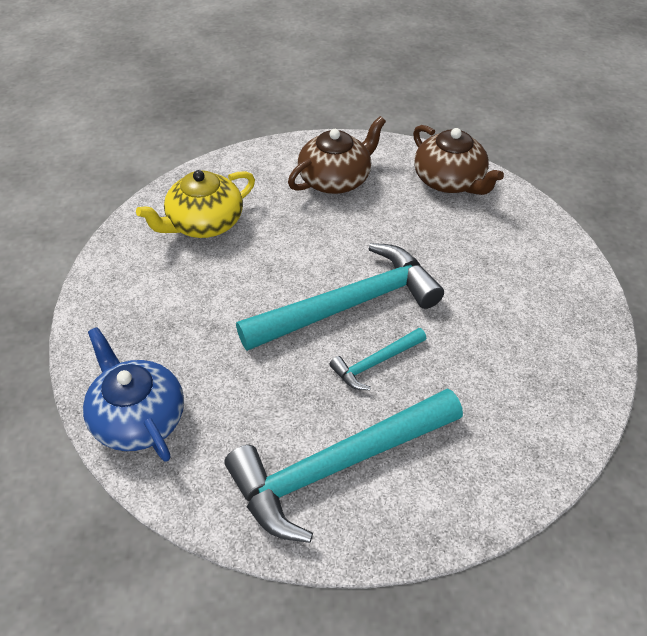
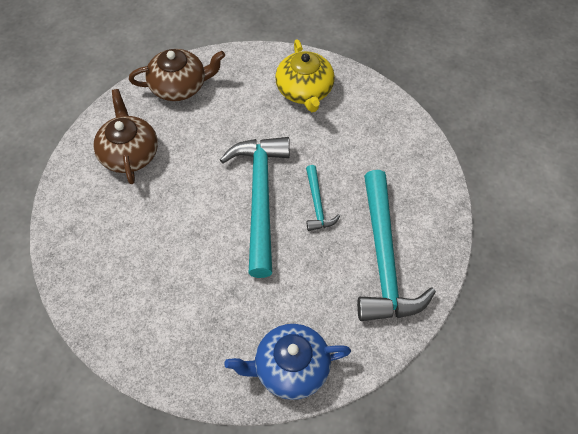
camera: 65 degrees left, 10 degrees up
(204, 223) = (118, 261): yellow teapot -> yellow teapot (305, 90)

